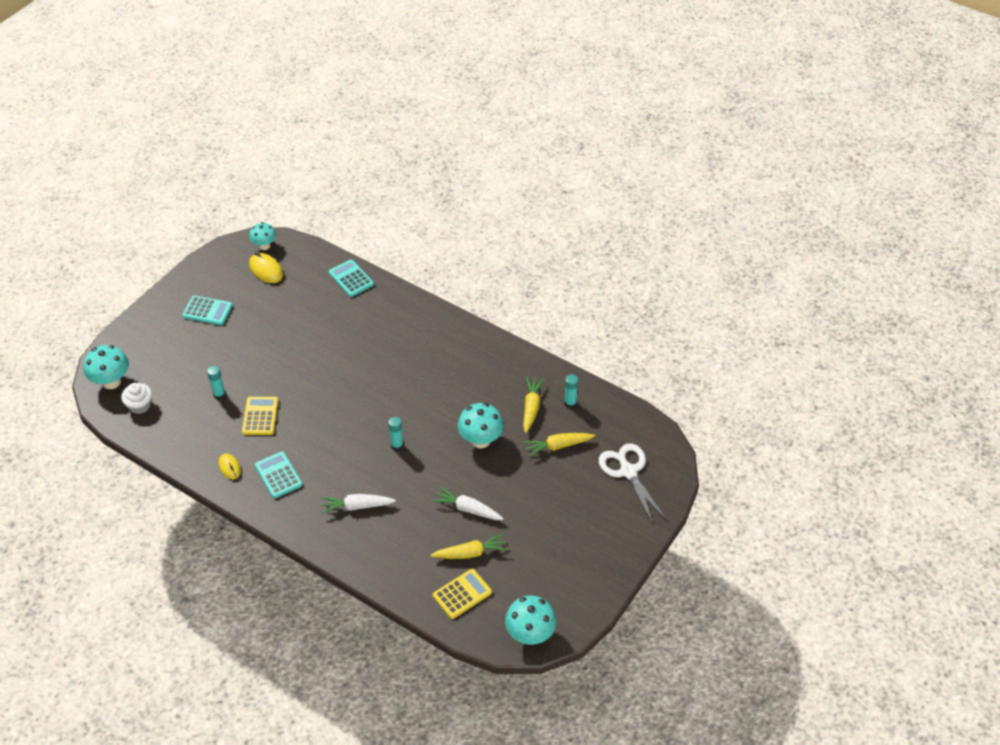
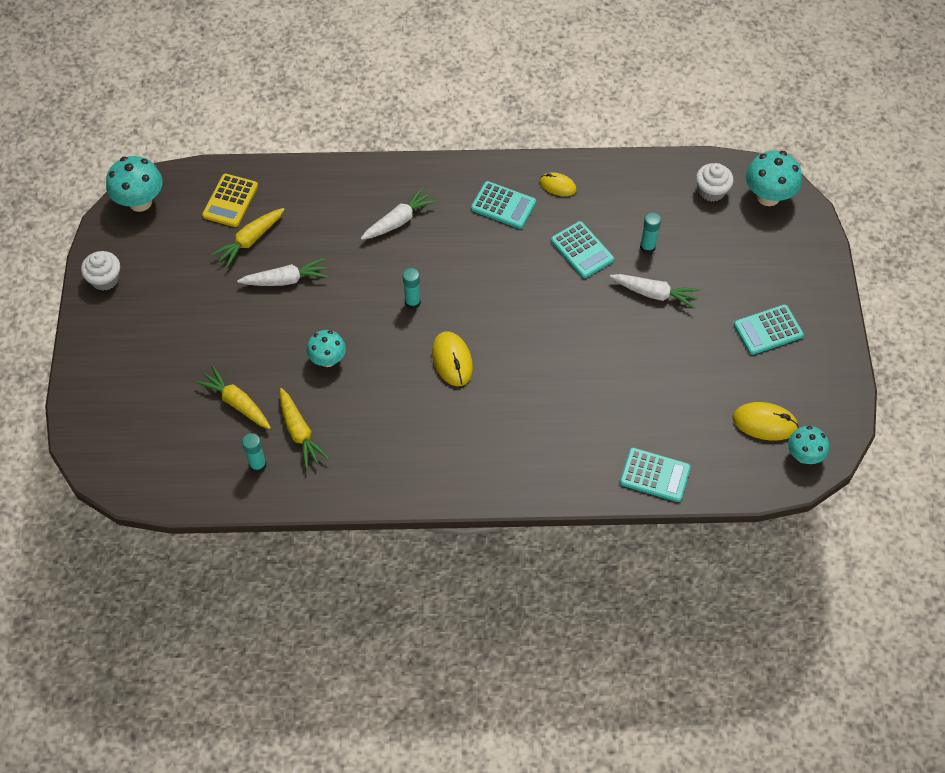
camera: 145 degrees right, 10 degrees up
(247, 366) = (654, 294): none -> white carrot
(260, 416) = (582, 250): yellow calculator -> turquoise calculator
(404, 397) = (452, 360): none -> yellow mouse
(480, 440) = (328, 360): turquoise mushroom -> turquoise mushroom, size x0.66
(558, 446) = (237, 403): yellow carrot -> yellow carrot turned 90 degrees counterclockwise
(594, 584) = (105, 279): none -> white cupcake
(628, 472) = (138, 418): white scissors -> none

